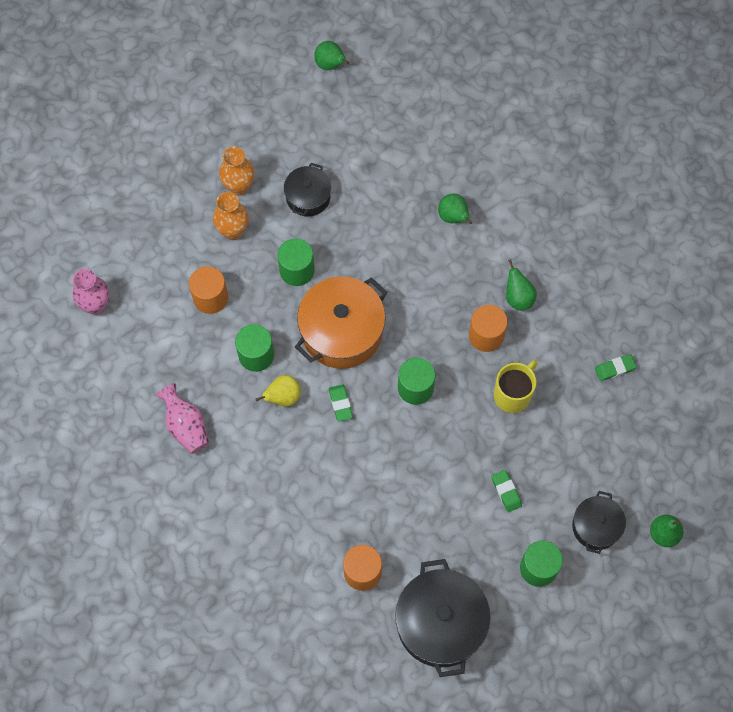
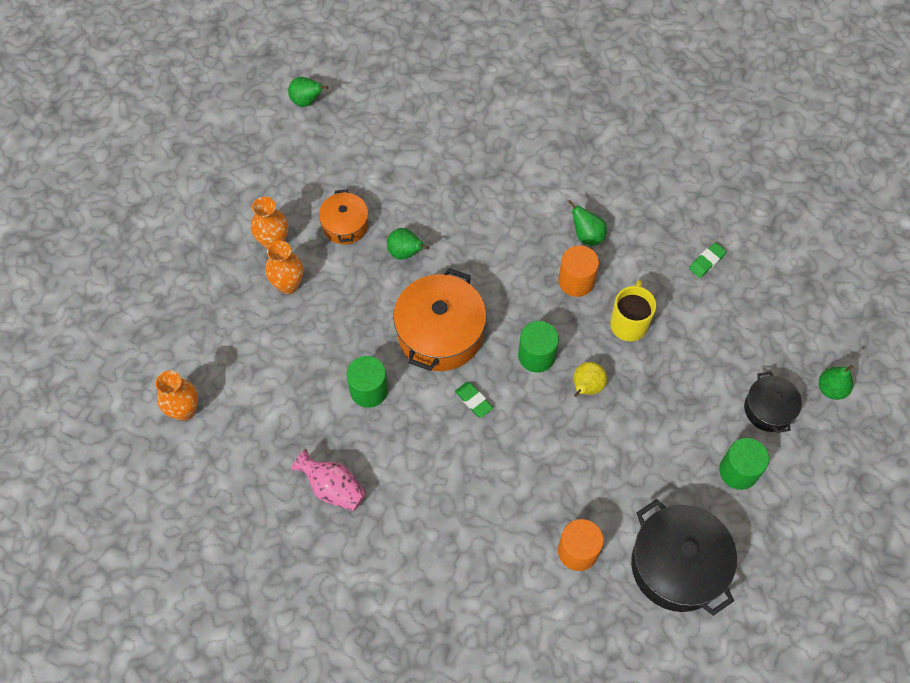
camera: 25 degrees left, 5 degrees down
(96, 305) = (184, 410): pink vase -> orange vase
(210, 298) = (297, 355): orange cylinder -> none
(283, 397) = (415, 418): yellow pear -> yellow pear (586, 387)
(297, 270) = (368, 295): green cylinder -> none
(308, 197) = (345, 225): black pot -> orange pot
(453, 217) = (490, 189): green pear -> green pear (405, 253)
(506, 491) = (671, 414): green eraser -> none

